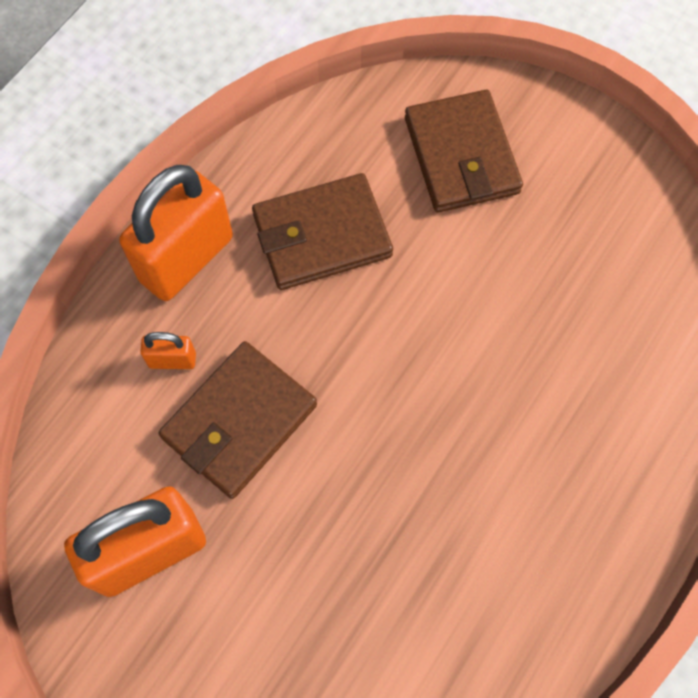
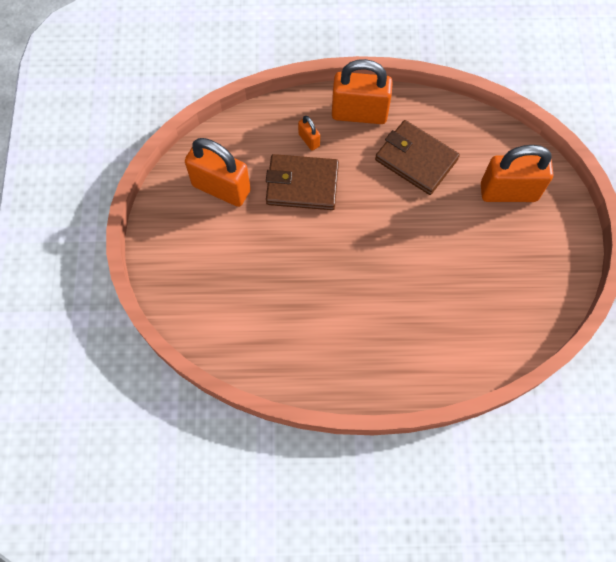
camera: 55 degrees right, 0 degrees up
(461, 155) = (508, 192): brown wallet -> orange padlock

